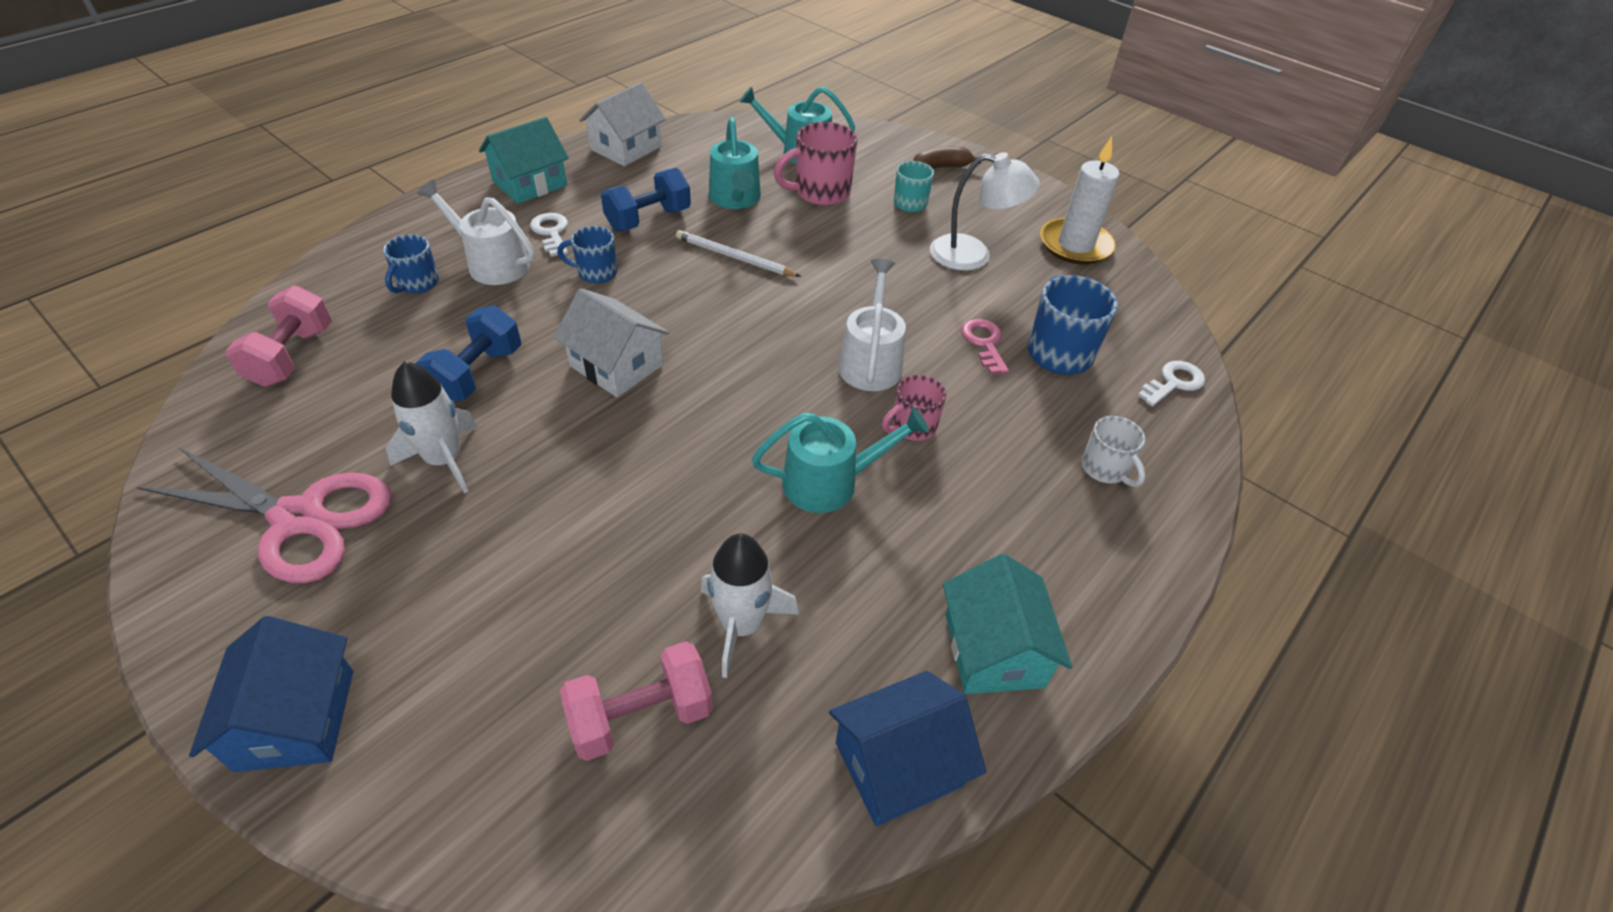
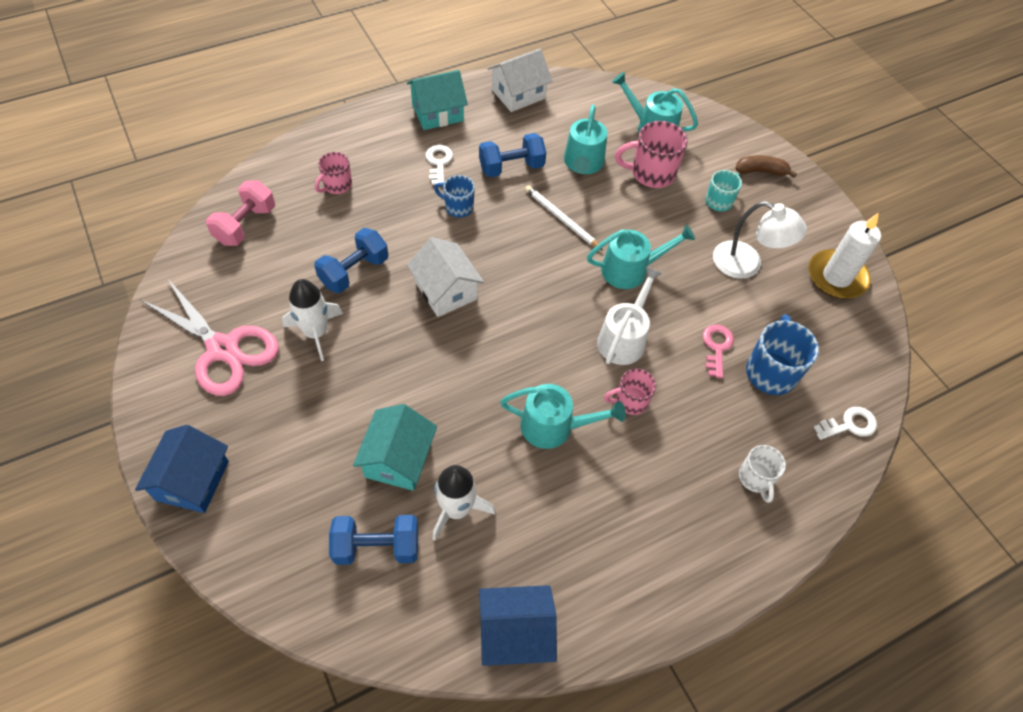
camera: 20 degrees right, 10 degrees up
(417, 284) = (337, 185): blue mug -> pink mug
(491, 263) = (390, 180): white watering can -> none
(641, 716) = (377, 547): pink dumbbell -> blue dumbbell
(844, 289) = (631, 270): none -> turquoise watering can
(993, 650) = (609, 582): turquoise house -> turquoise house (398, 459)

